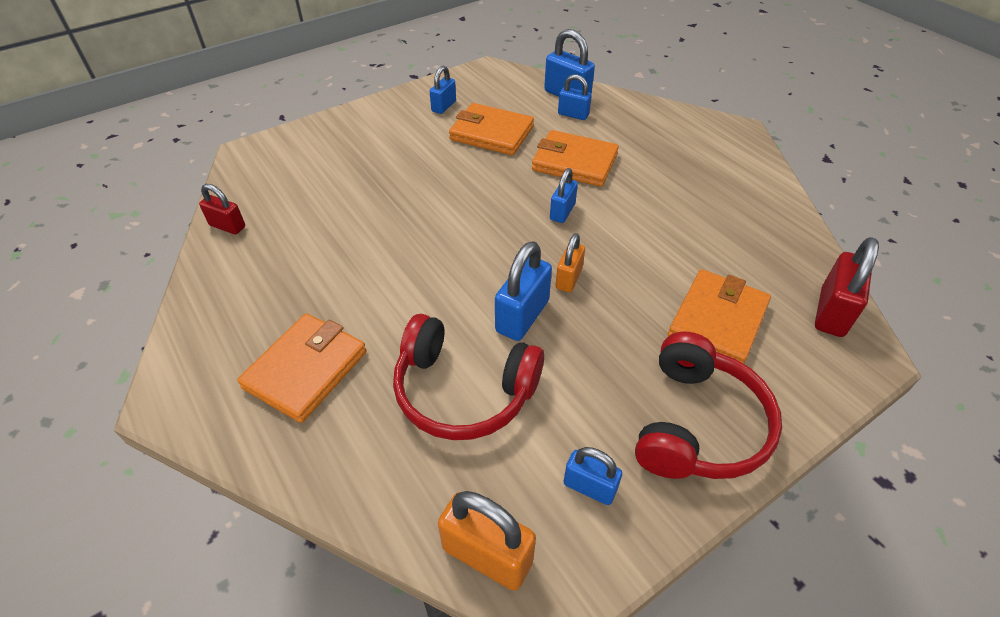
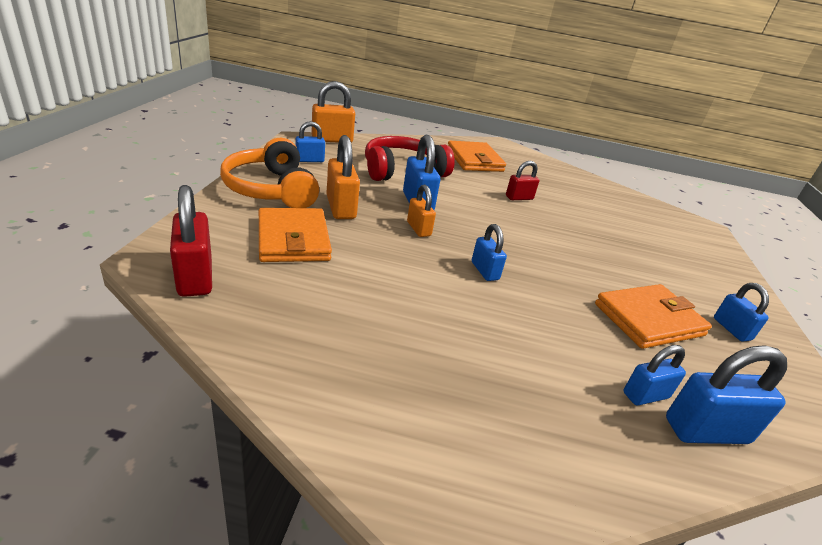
camera: 130 degrees right, 15 degrees down
(227, 226) = (615, 191): red padlock -> red padlock (519, 198)
(574, 162) = (545, 324): orange wallet -> none
(629, 347) = (340, 208): none -> orange padlock
(698, 424) = (271, 189): red headphones -> orange headphones

